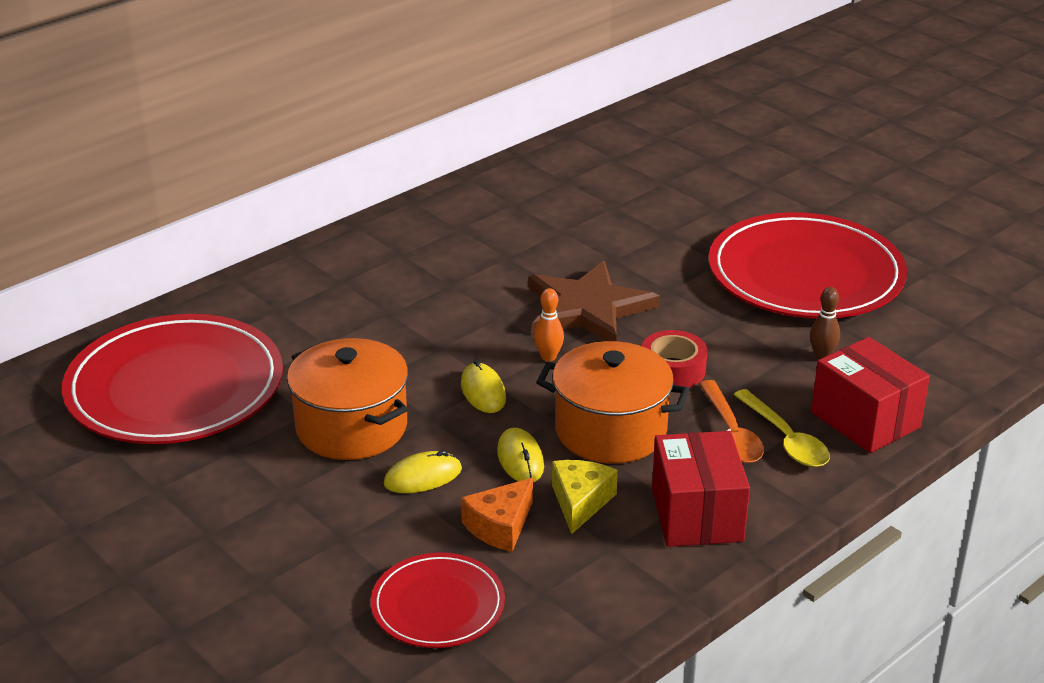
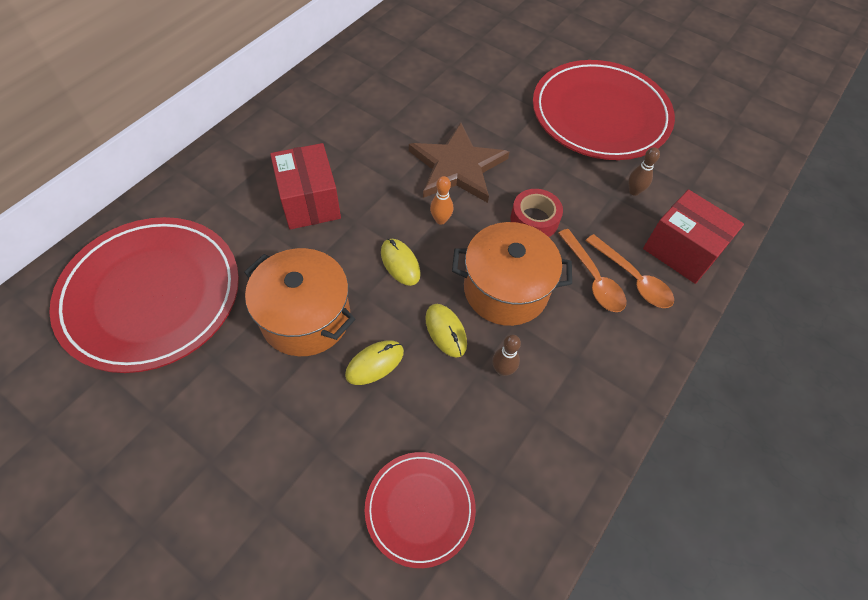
camera: 15 degrees left, 25 degrees up
(500, 526) = (448, 408): orange cheese -> none
(580, 502) = (502, 370): yellow cheese -> brown bowling pin
(697, 515) = (592, 368): red box -> red box (309, 202)
(785, 439) = (632, 278): yellow spoon -> orange spoon

